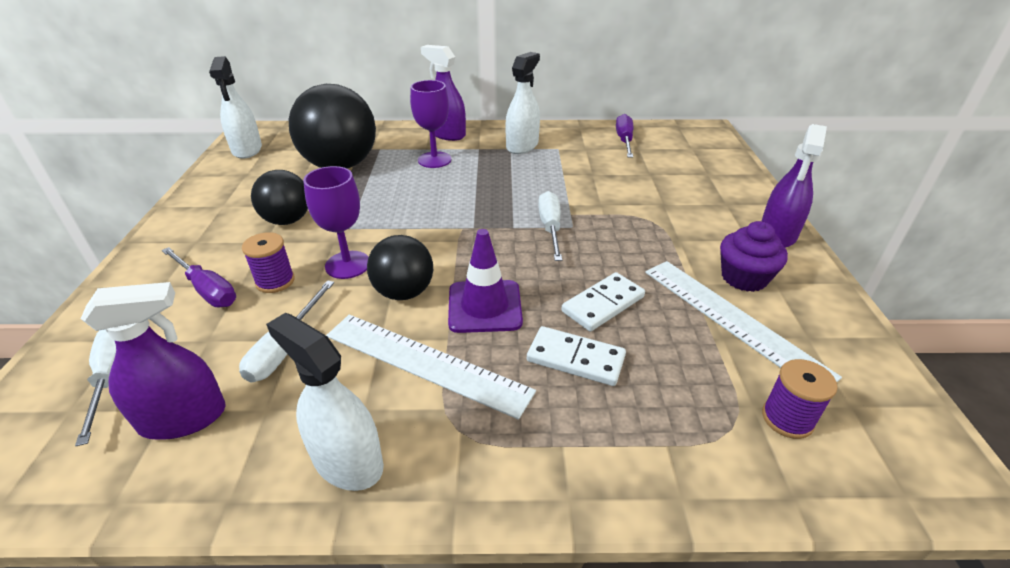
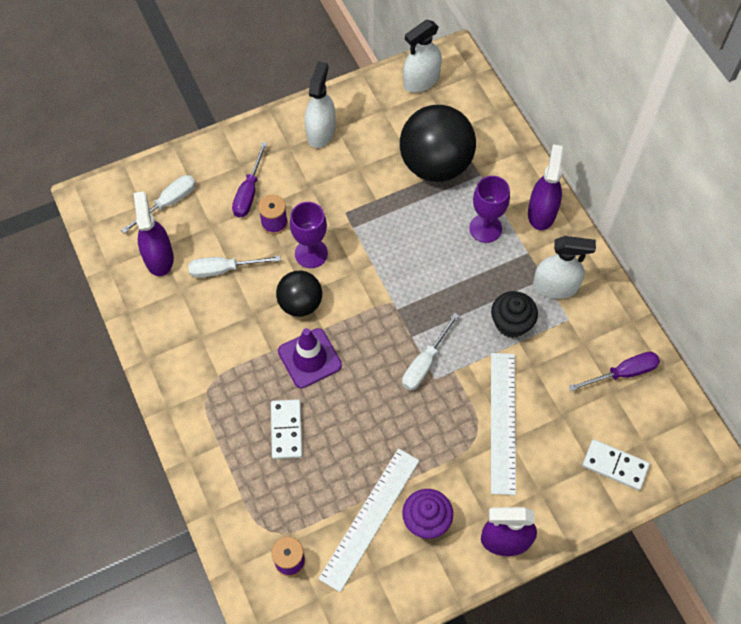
camera: 65 degrees right, 25 degrees up
(183, 418) = (159, 257): purple spray bottle -> purple spray bottle turned 150 degrees counterclockwise
(287, 220) = (340, 182): black ball -> none
(347, 461) = (167, 348): white spray bottle -> white spray bottle (321, 132)
(426, 362) = (246, 349): white ruler -> white ruler (503, 422)
(541, 172) = (511, 323): none -> black cupcake
(550, 227) = (425, 363): white screwdriver -> white screwdriver turned 150 degrees clockwise
(603, 304) = (347, 430): white domino -> white domino (615, 465)

